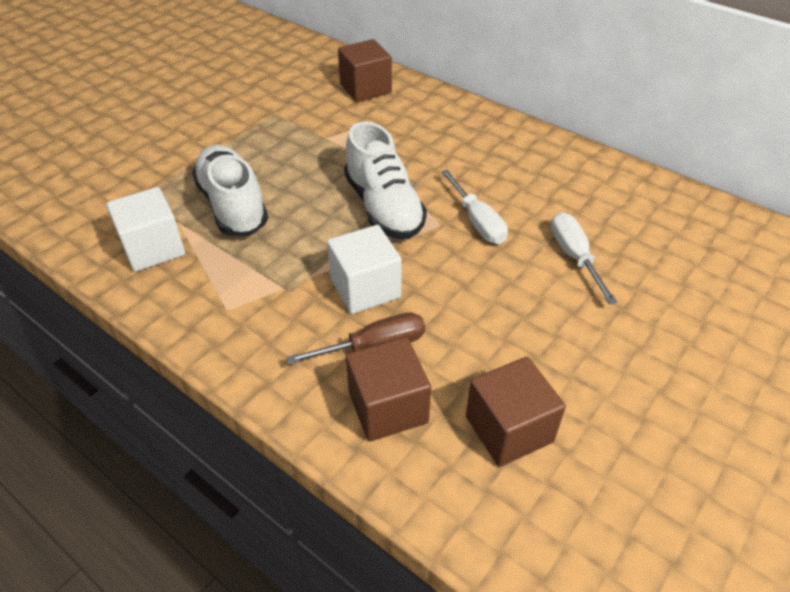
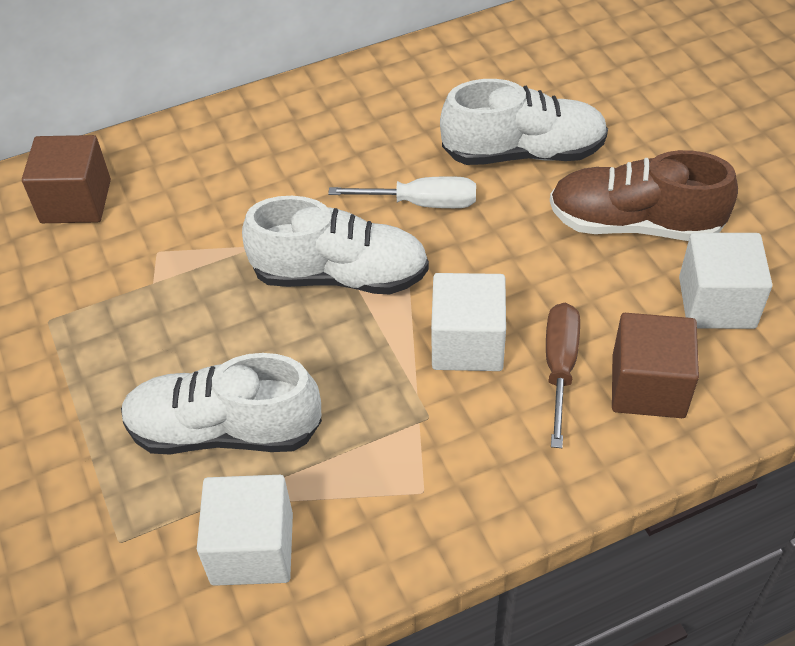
camera: 60 degrees left, 5 degrees up
(509, 429) = (716, 302): brown cube -> white cube
(554, 346) = (634, 224): none -> brown shoe
(574, 256) = (523, 152): white screwdriver -> white shoe

